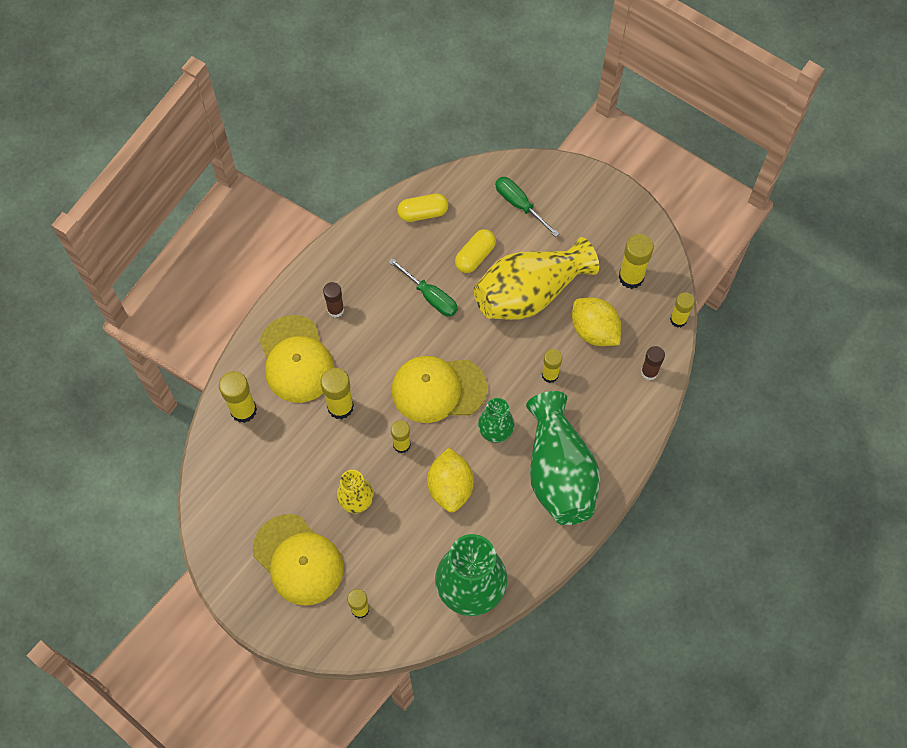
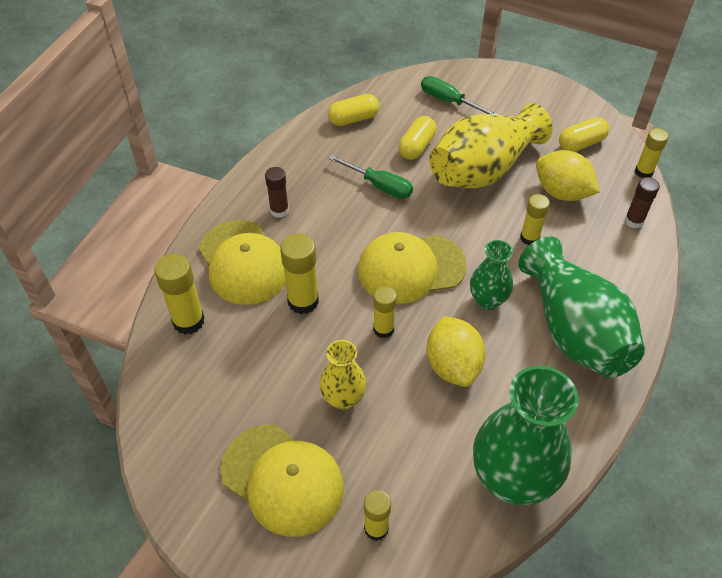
camera: 10 degrees left, 15 degrees down
(631, 277) = (581, 144): yellow glue stick -> yellow capsule

